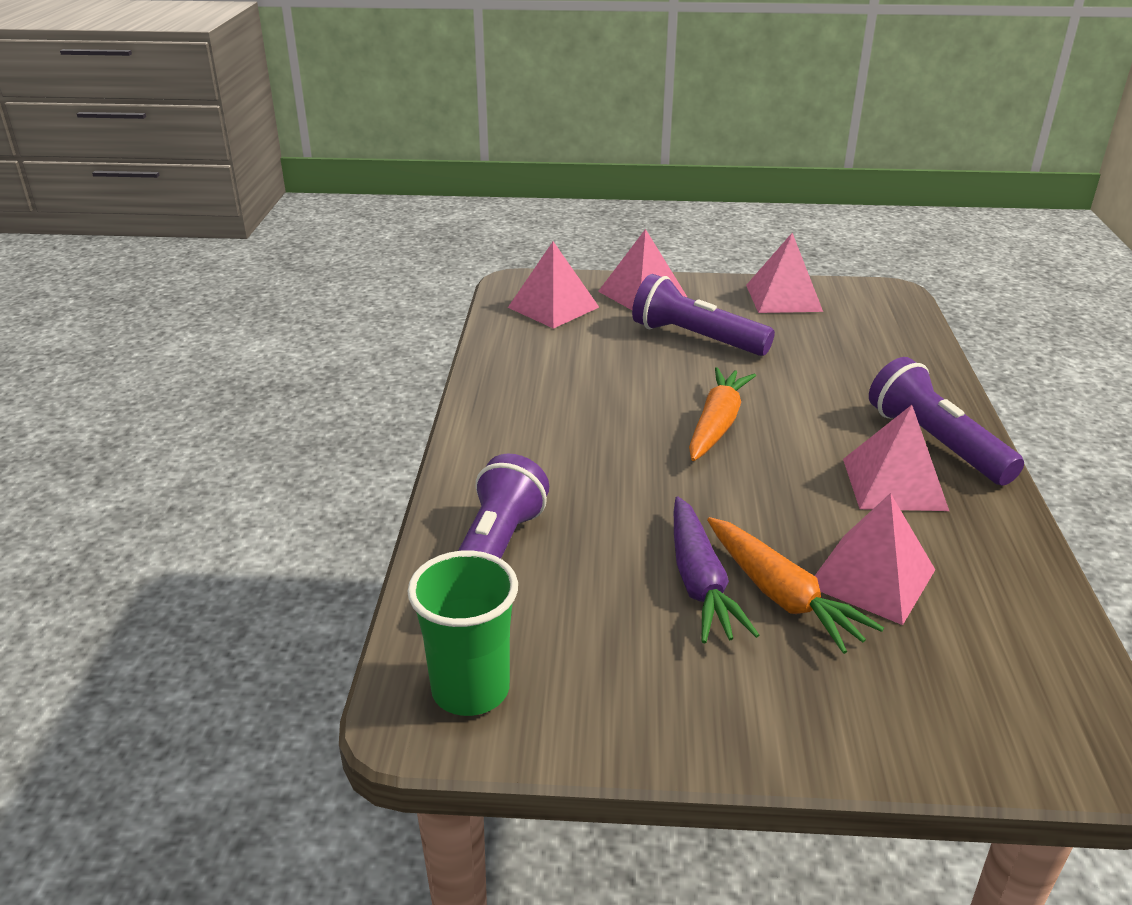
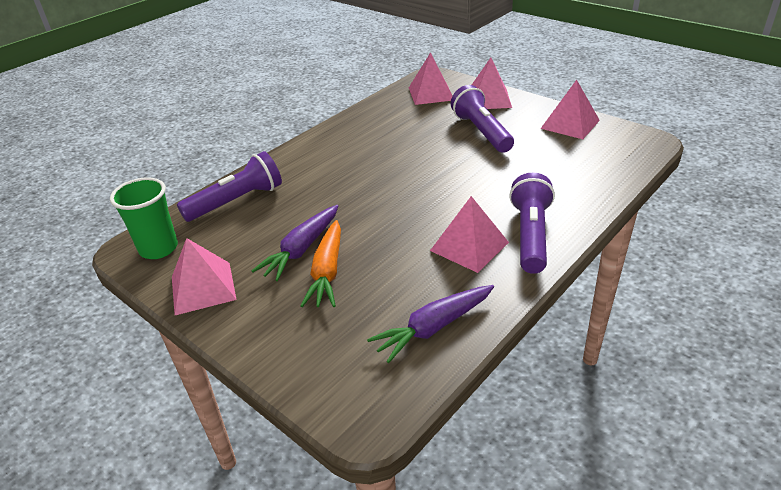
camera: 40 degrees right, 5 degrees up
(717, 424) = (423, 180): orange carrot -> none
(871, 577) = (382, 284): pink pyramid -> pink pyramid (203, 287)
(1004, 598) = (434, 328): none -> purple carrot

